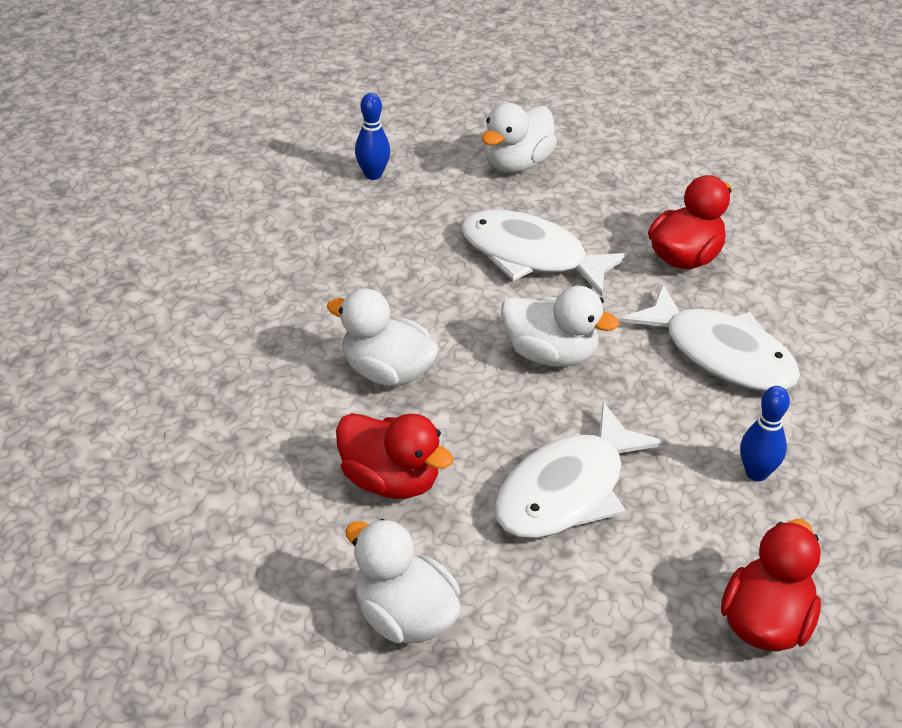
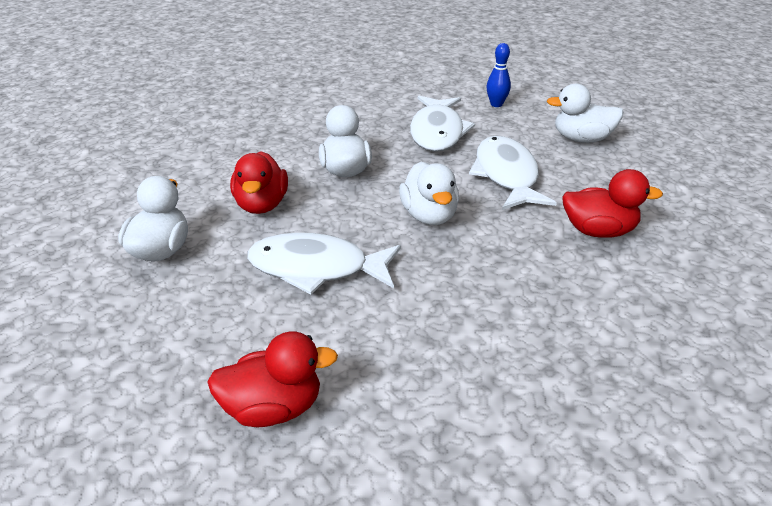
camera: 55 degrees right, 5 degrees down
(721, 354) = (522, 283): white fish -> white fish (437, 132)
(756, 473) = (421, 346): blue bowling pin -> none

